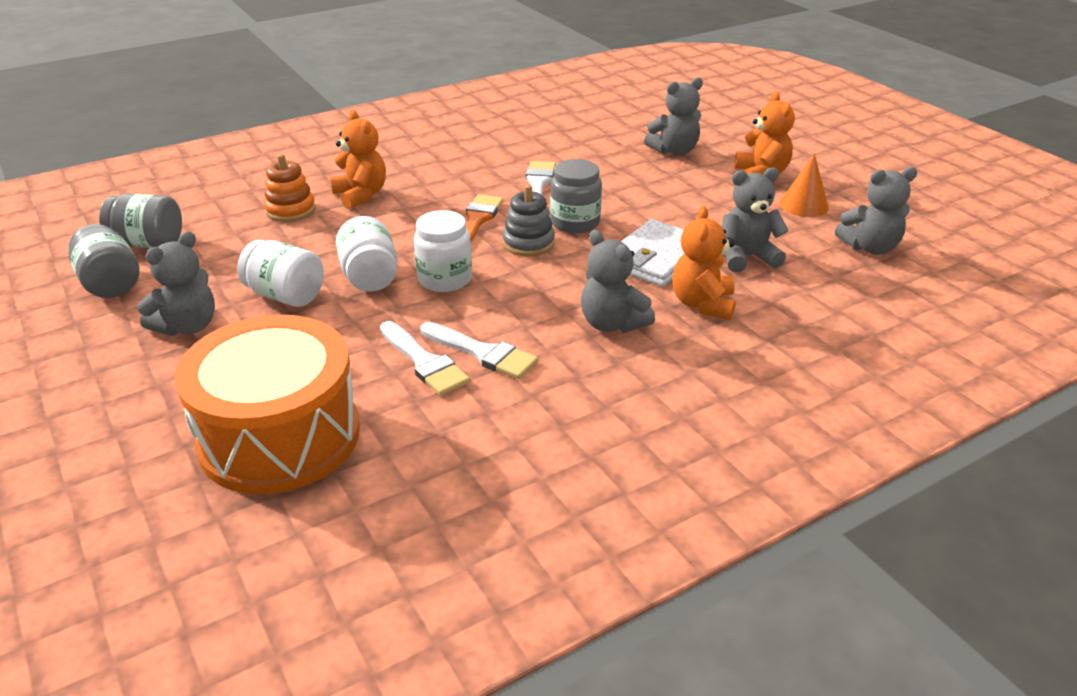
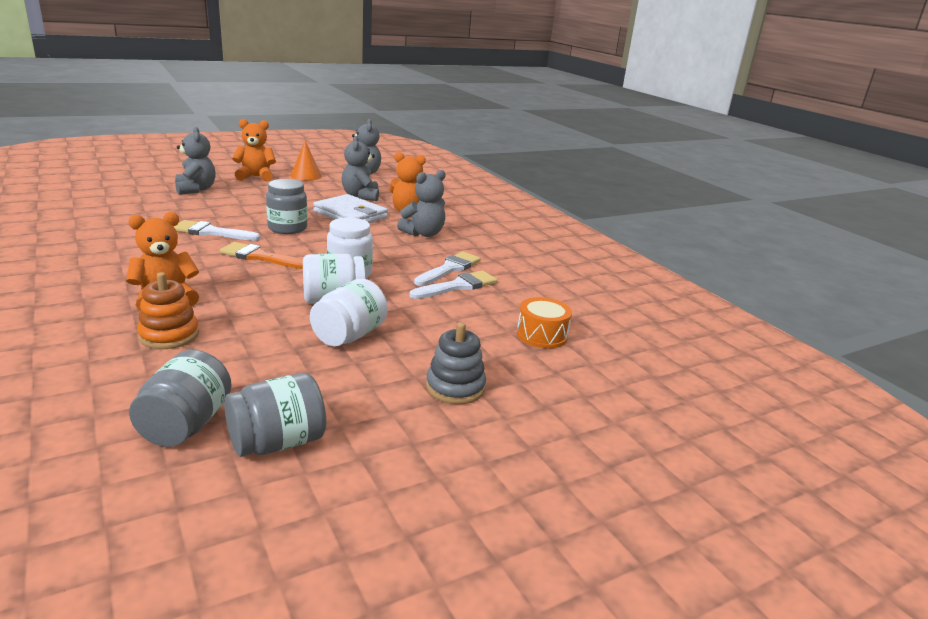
camera: 90 degrees left, 10 degrees down
(187, 326) = (387, 382): grey teddy bear -> none
(279, 436) = (542, 335): orange drum -> orange drum, size x0.44
(528, 243) = (310, 244): grey stacking toy -> grey stacking toy (455, 387)

